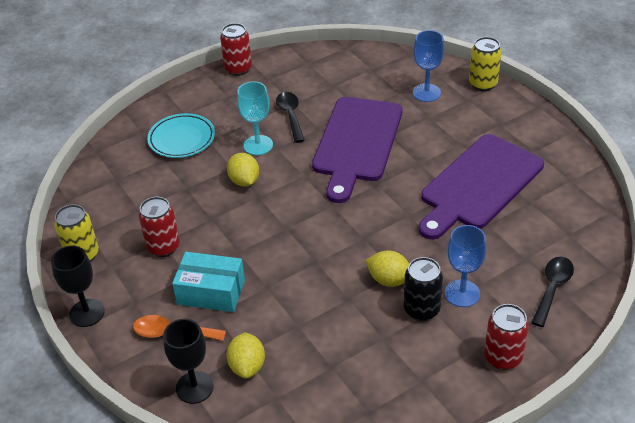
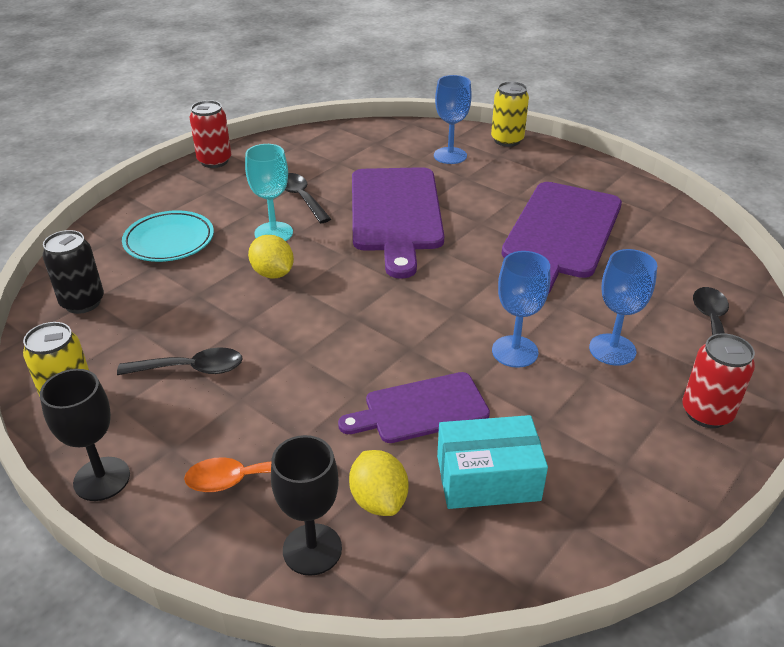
camera: 20 degrees left, 5 degrees down
(163, 247) = (191, 369): red can -> black spoon
(211, 292) = (283, 412): turquoise box -> turquoise box (488, 478)
(302, 309) = (421, 409): none -> purple cutting board
(389, 280) = (515, 351): yellow lemon -> blue goblet
(421, 309) = (574, 378): black can -> black can (82, 302)

